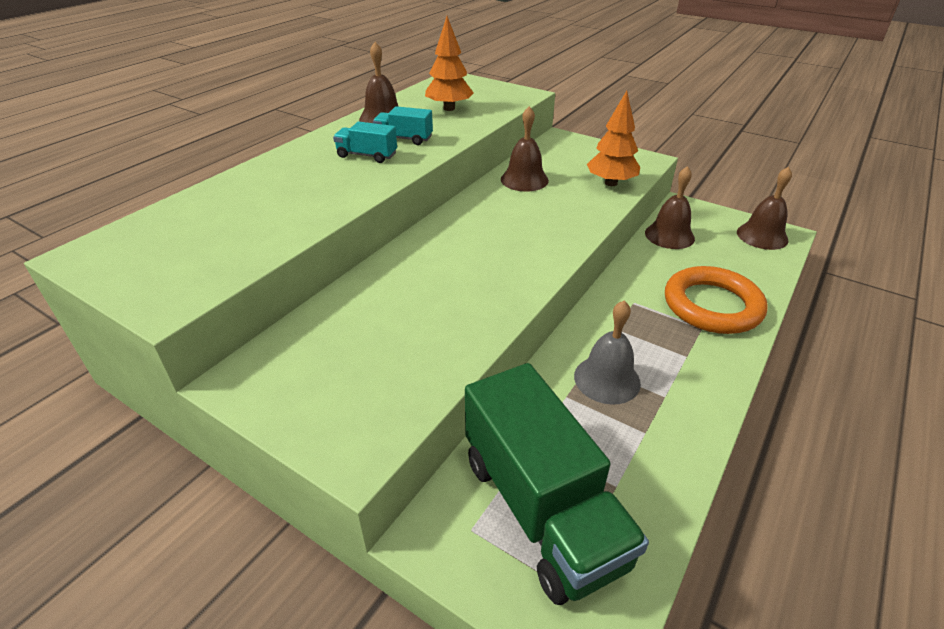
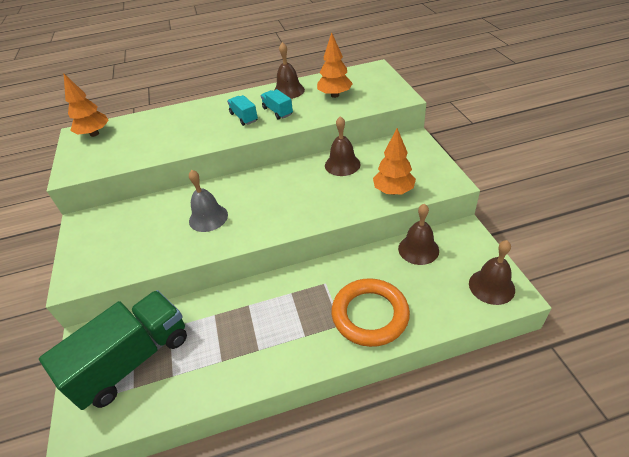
camera: 45 degrees right, 5 degrees up
(125, 245) = (94, 134): none -> orange tree
(541, 509) = (133, 360): green truck -> green truck turned 150 degrees counterclockwise
(607, 379) = (245, 319): grey bell -> grey bell (208, 217)

